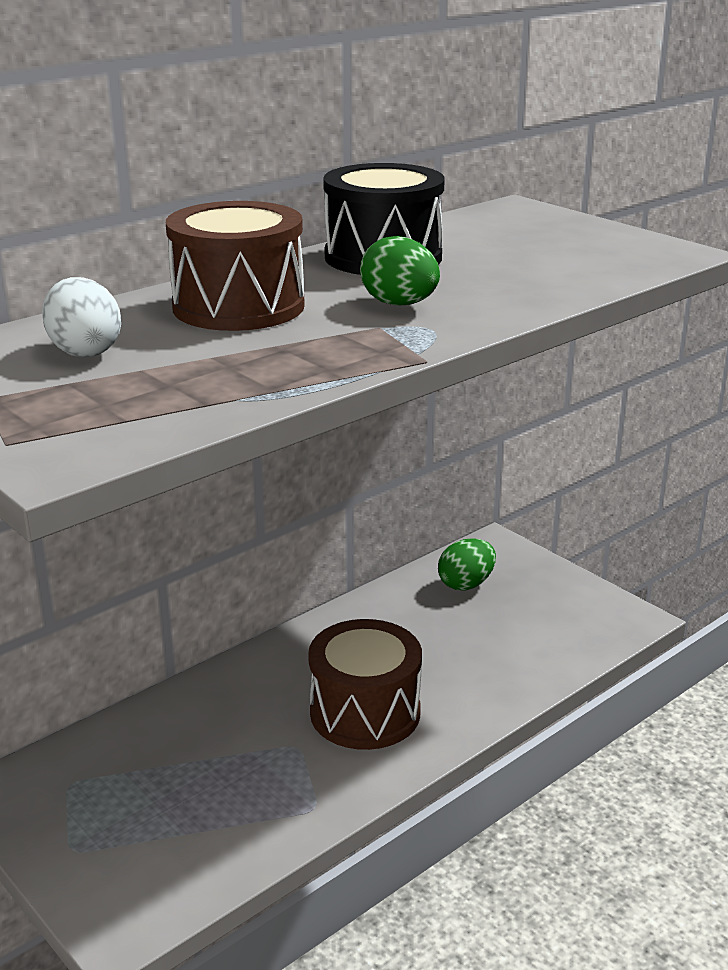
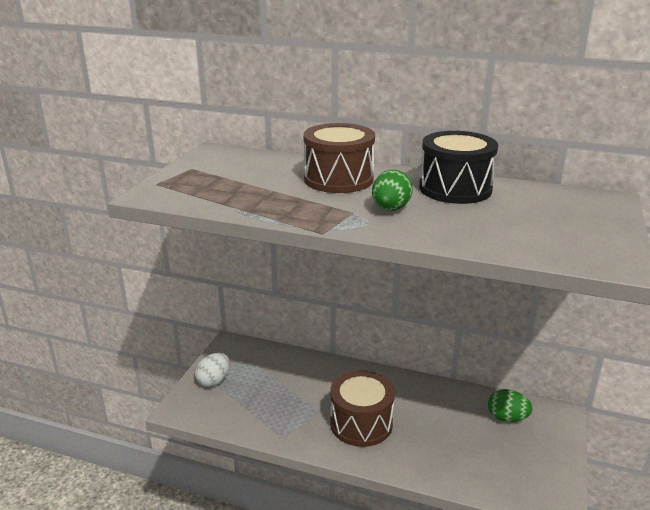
camera: 60 degrees right, 0 degrees up
(84, 351) = (253, 169): white egg -> white egg (214, 381)

